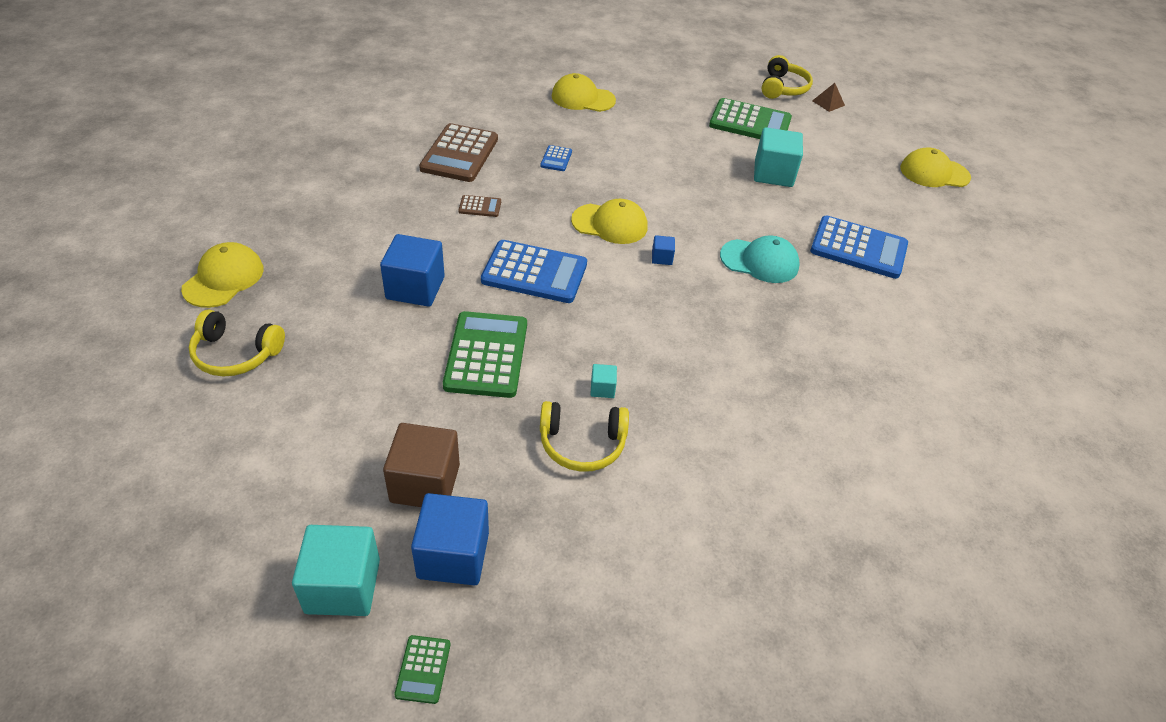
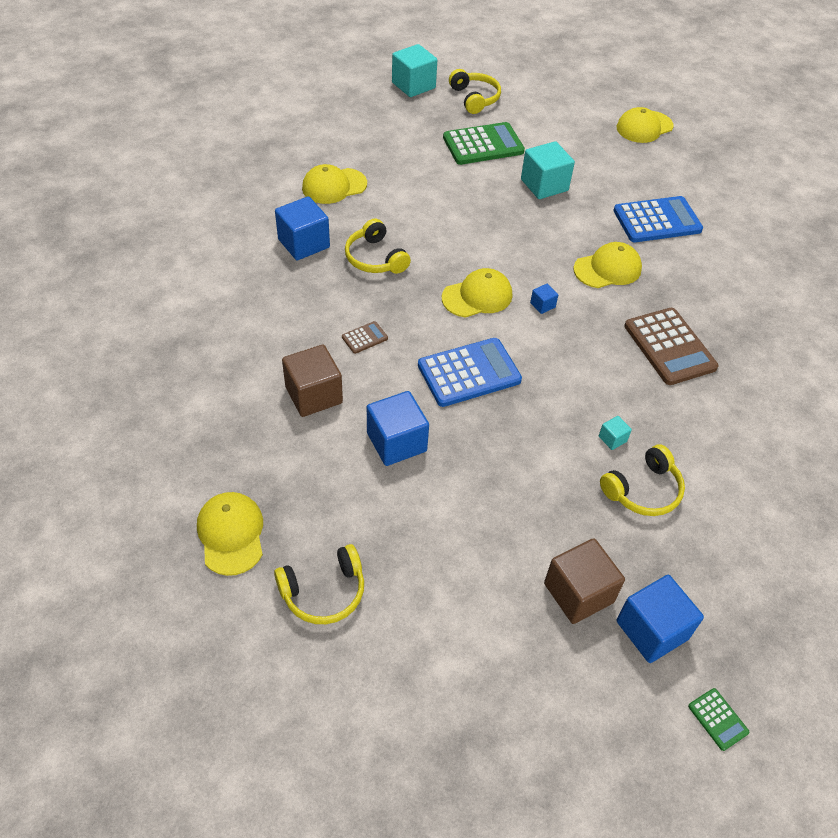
camera: 35 degrees left, 5 degrees up
(343, 586) = (610, 706): turquoise cube -> turquoise cube (413, 85)
(393, 224) = (314, 395): none -> brown cube
(459, 154) = (293, 296): brown calculator -> brown calculator (669, 347)
(486, 355) = (510, 464): green calculator -> none
(511, 124) = (304, 243): none -> blue cube
(556, 159) = (375, 258): blue calculator -> yellow headphones
(759, 261) = (607, 269): turquoise cap -> yellow cap
(828, 103) = (519, 97): brown pyramid -> none

